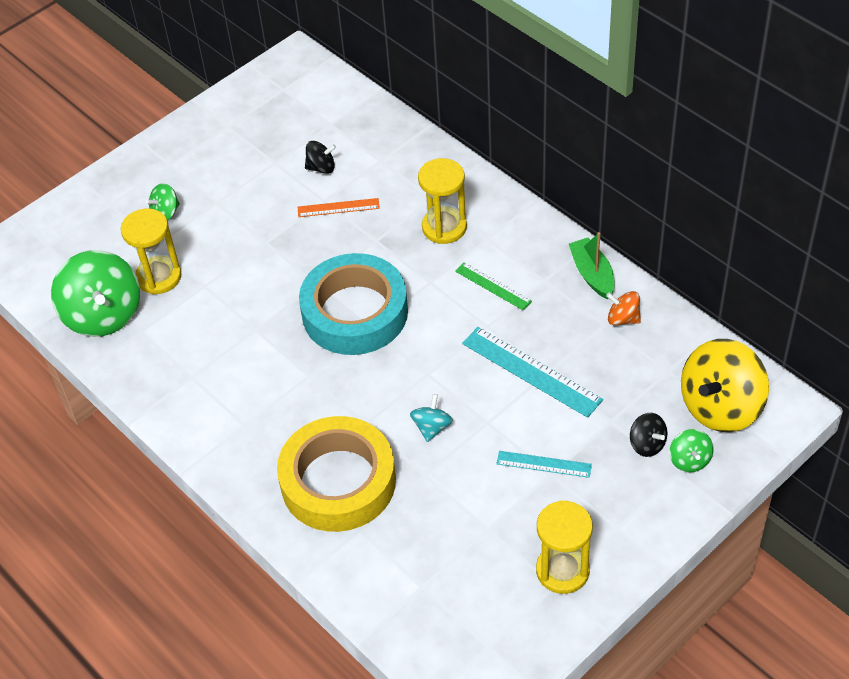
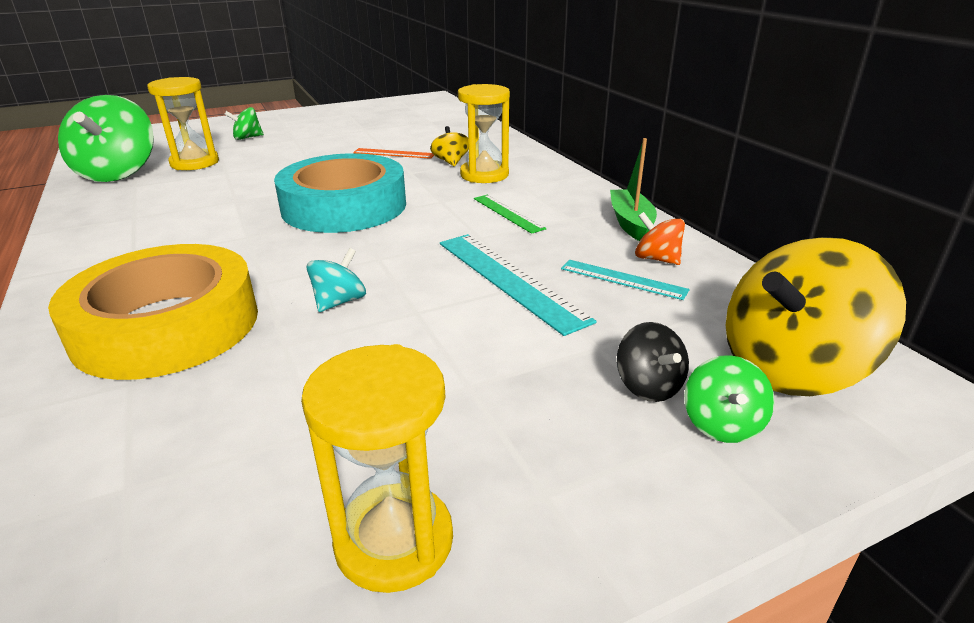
camera: 15 degrees right, 20 degrees down
(321, 167) = (400, 136): black spinning top -> none
(402, 210) = (451, 162): none -> yellow spinning top
(544, 464) = (465, 372): turquoise ruler -> turquoise ruler (623, 279)

